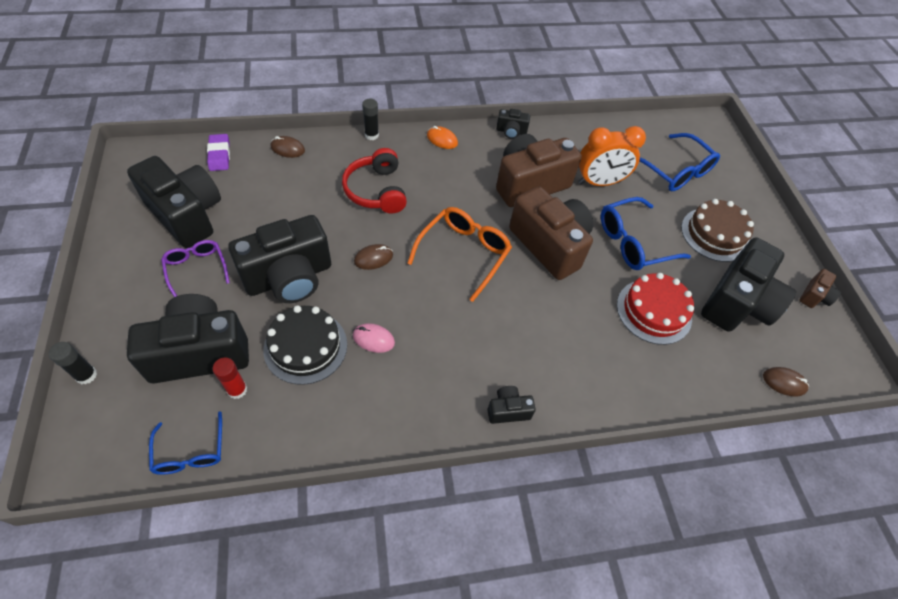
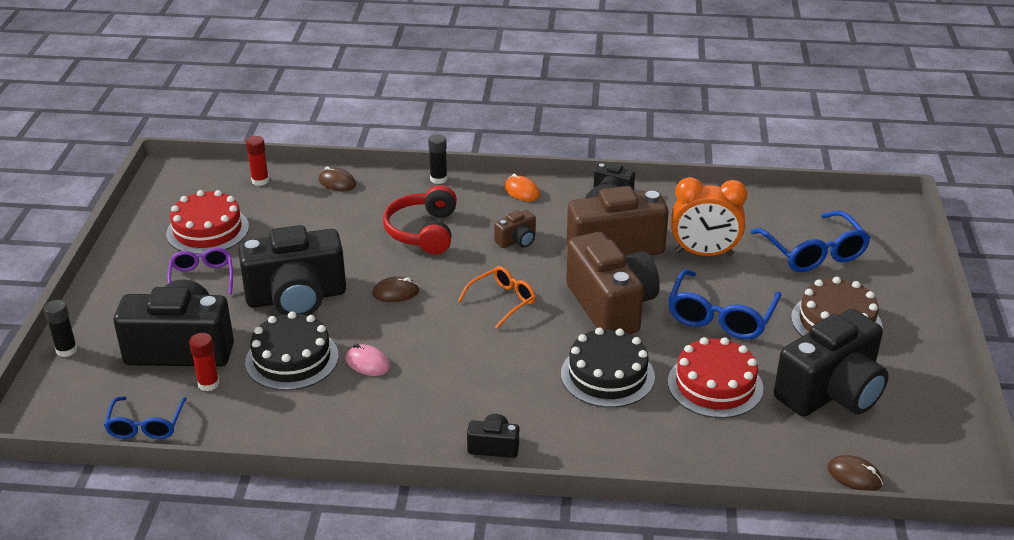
camera: 20 degrees right, 20 degrees down
(187, 215) = (207, 230): black camera -> red cake
(219, 155) = (260, 181): purple eraser -> red glue stick
(464, 253) = (502, 301): orange glasses -> orange glasses, size x0.64
(571, 316) = (607, 375): none -> black cake
(633, 242) = (720, 316): blue glasses -> blue glasses turned 60 degrees counterclockwise
(814, 296) = (944, 400): brown camera -> brown camera (517, 241)

